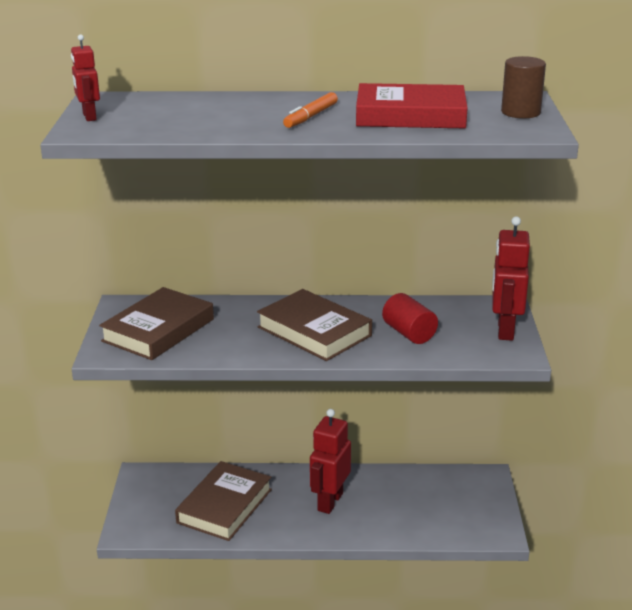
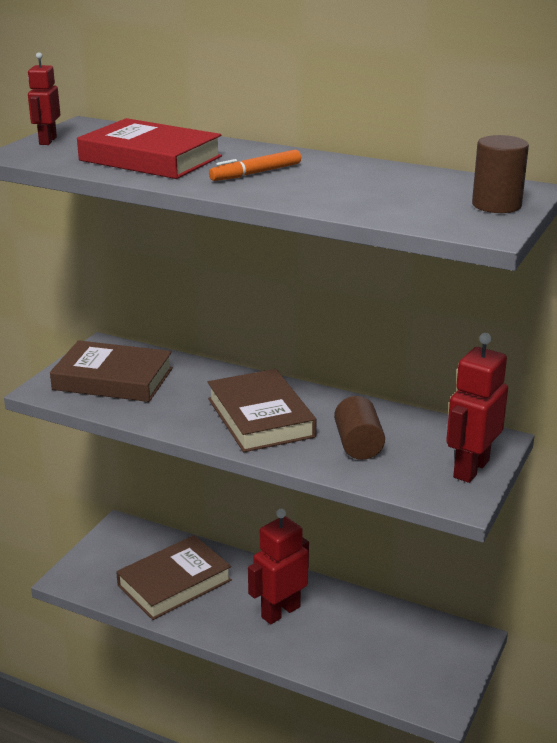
camera: 25 degrees right, 0 degrees up
(158, 330) = (113, 379): brown book -> brown book turned 45 degrees clockwise
(409, 333) = (358, 445): red cylinder -> brown cylinder
(410, 115) = (363, 188): red book -> red book (150, 158)

